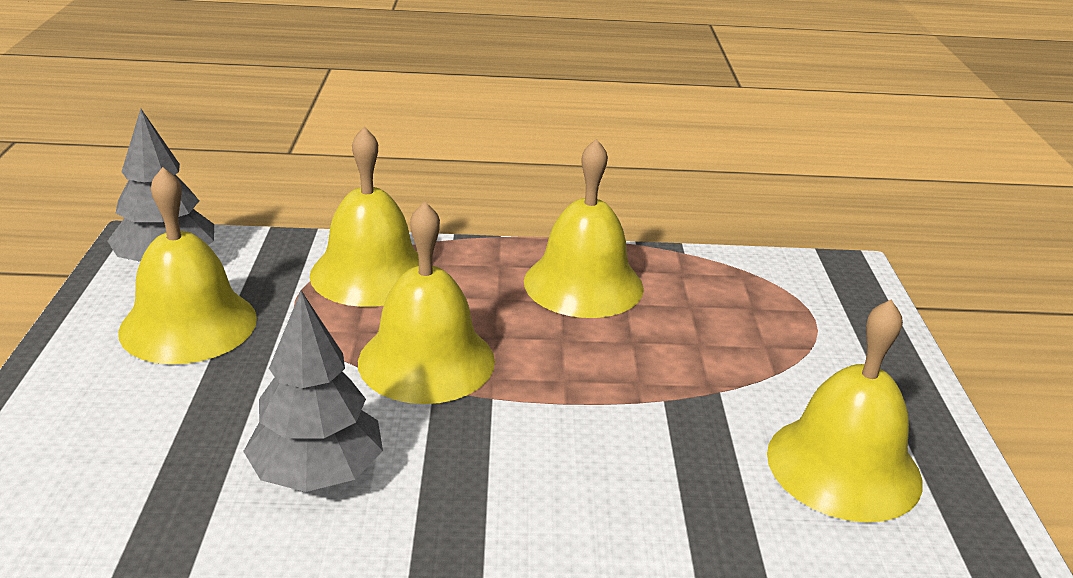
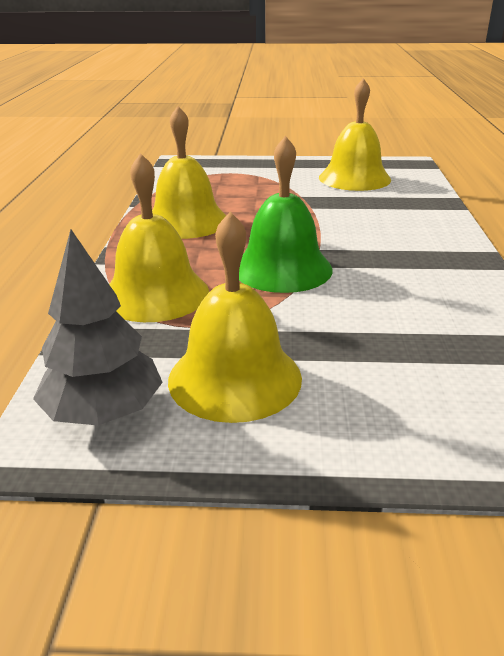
camera: 85 degrees left, 0 degrees up
(318, 473) = (416, 298): grey tree -> none
(426, 360) = (282, 268): yellow bell -> green bell

